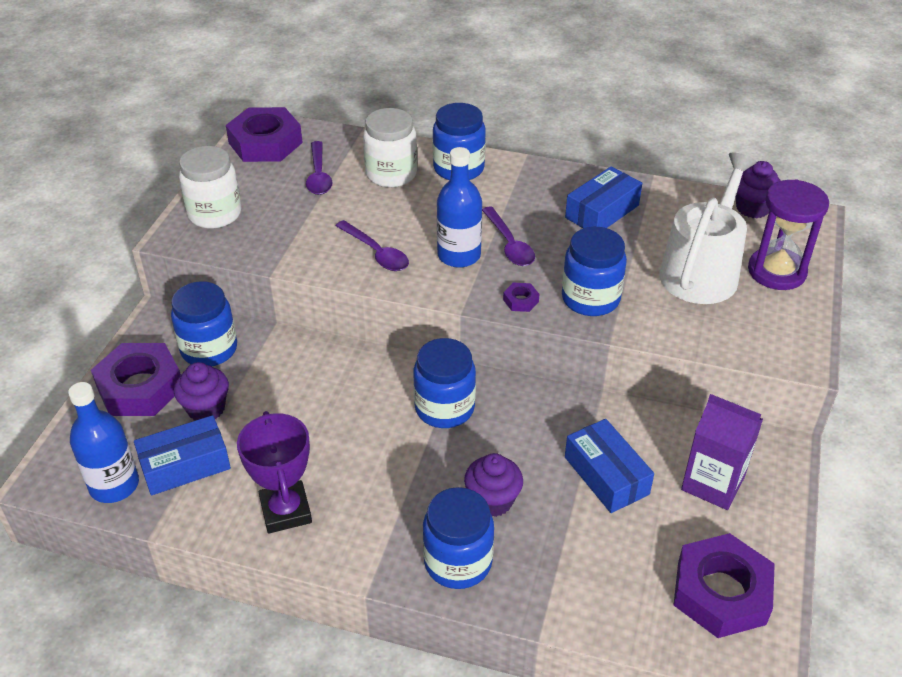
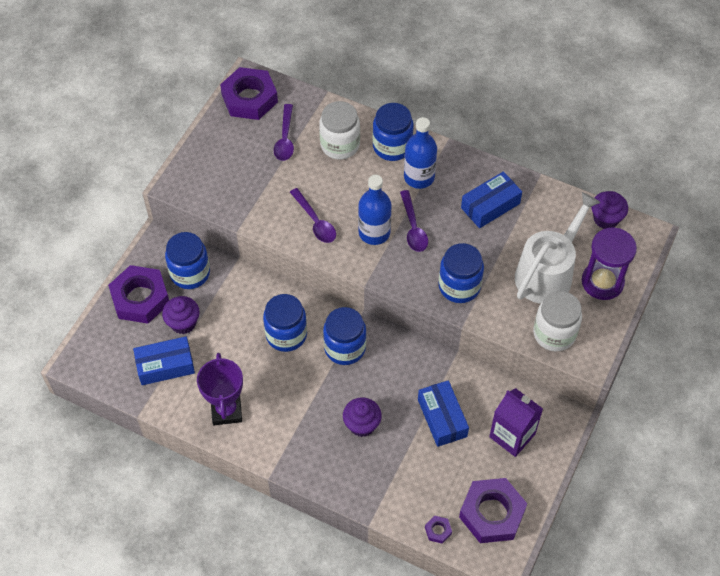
camera: 10 degrees right, 15 degrees up
(114, 485) = (118, 374): blue bottle -> blue bottle (419, 177)
(215, 214) = (204, 167): white jar -> white jar (554, 333)
(458, 562) = (330, 465): blue jar -> blue jar (286, 335)
(521, 300) = (409, 280): purple nut -> purple nut (438, 530)

